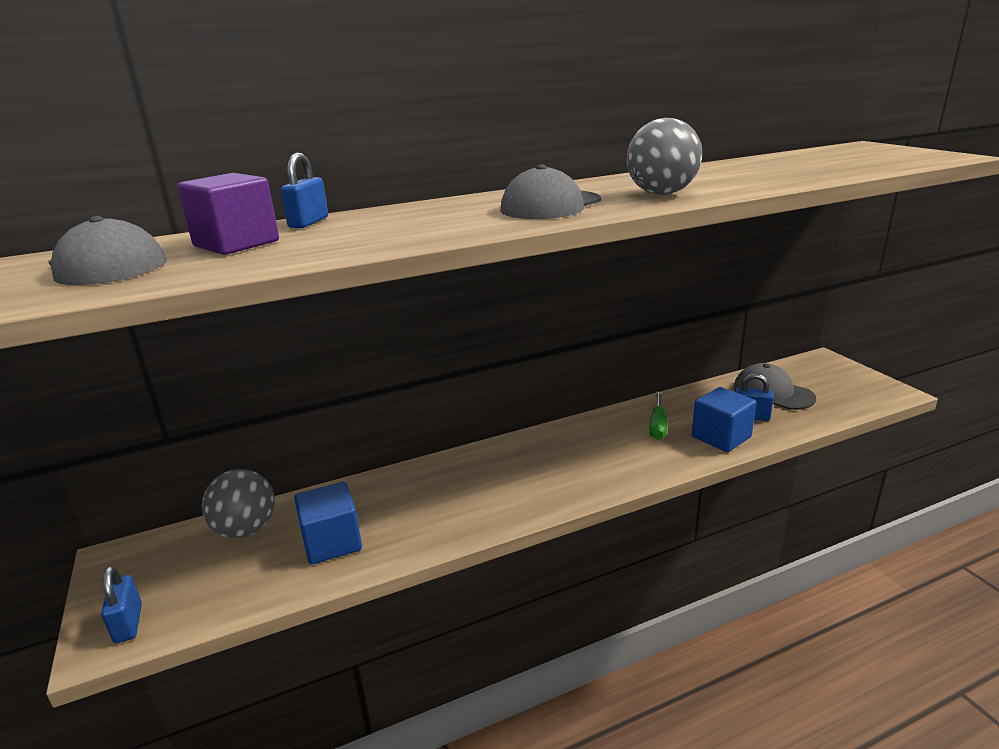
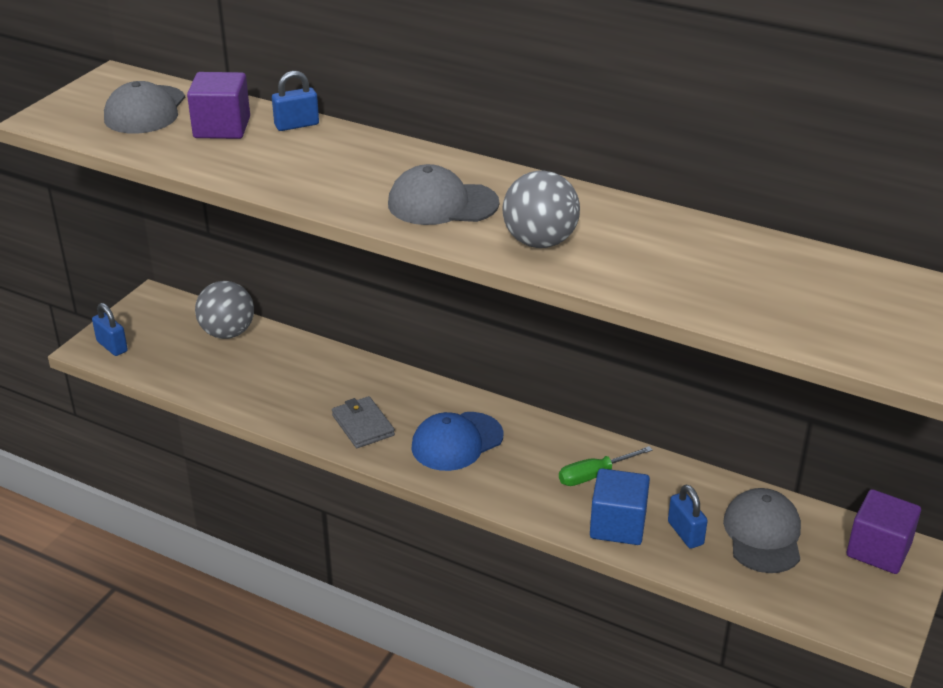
camera: 50 degrees right, 10 degrees up
(128, 623) = (112, 346): blue padlock -> blue padlock turned 75 degrees counterclockwise
(332, 542) = (251, 379): blue cube -> none
(480, 503) = (363, 425): none -> grey wallet
(557, 466) = (457, 442): none -> blue cap
(814, 366) = (878, 550): none -> purple cube

